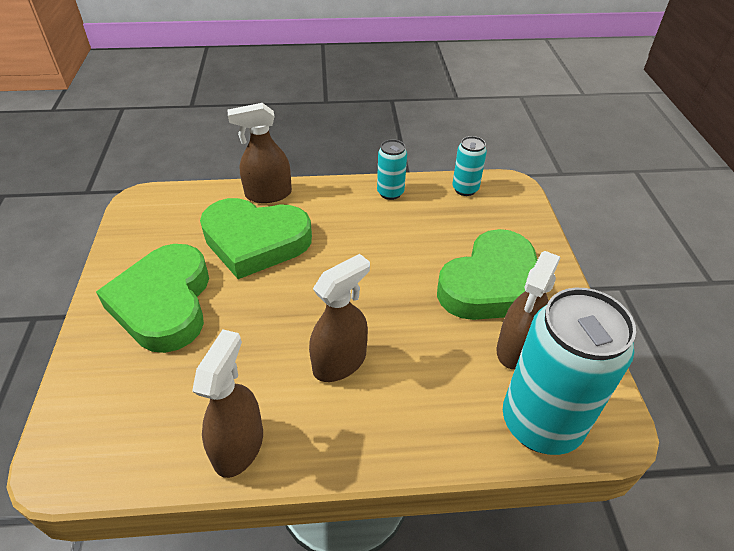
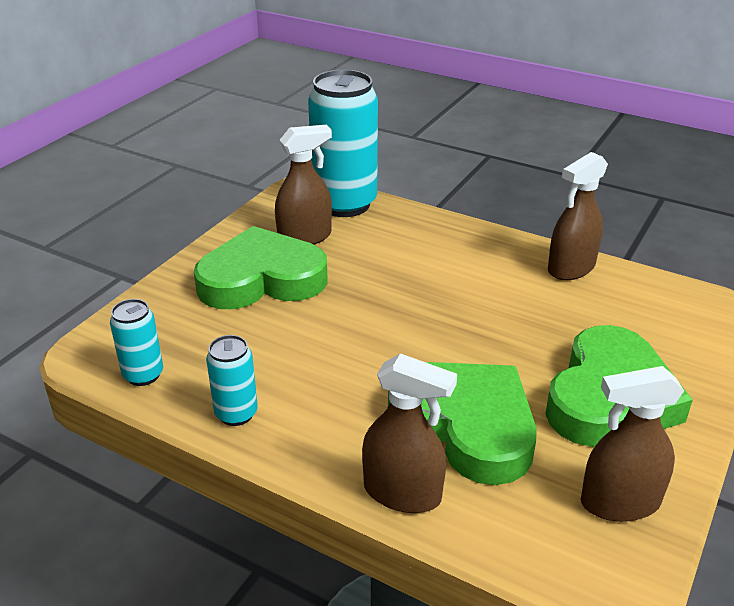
camera: 145 degrees left, 10 degrees down
(340, 362) = (456, 282): brown spray bottle -> brown spray bottle (619, 502)

